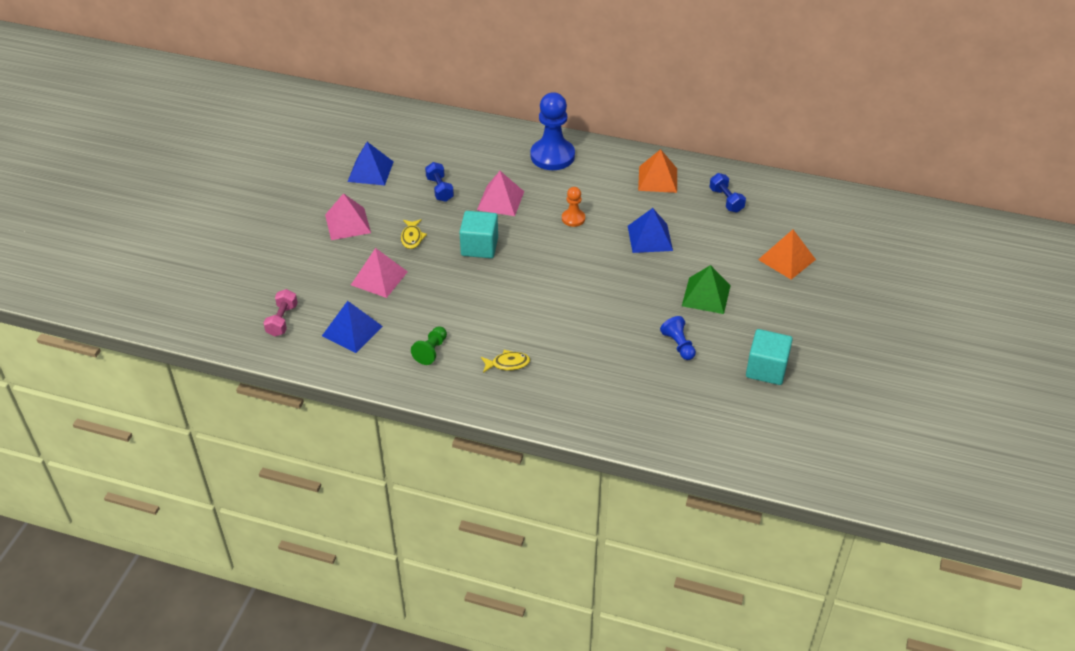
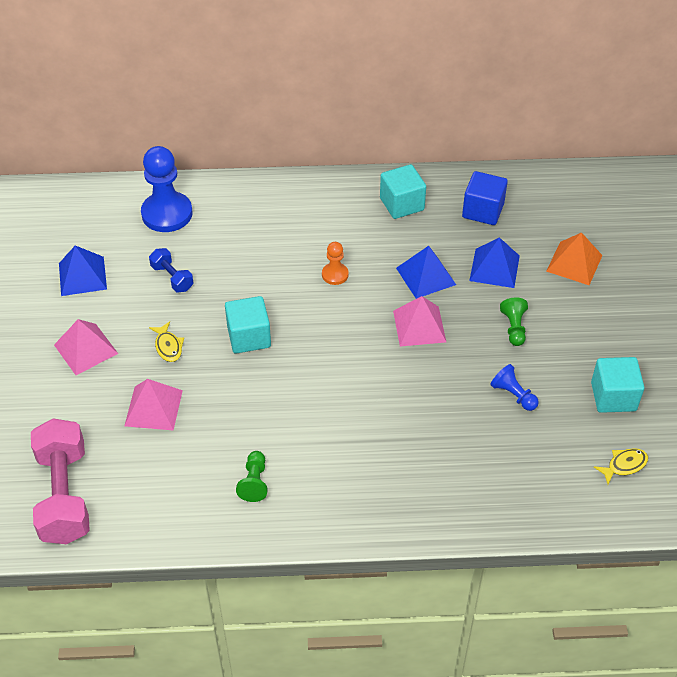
camera: 20 degrees left, 5 degrees up
(282, 320) = (64, 495): pink dumbbell -> pink dumbbell, size x2.02
(352, 331) = (153, 484): blue pyramid -> blue pyramid (494, 268)
(500, 200) = (246, 274): pink pyramid -> pink pyramid (419, 326)
(508, 364) = (345, 472): yellow fish -> yellow fish (624, 465)
(552, 156) = (278, 205): blue pawn -> blue pawn (167, 214)
(657, 179) = (402, 204): orange pyramid -> turquoise cube
(706, 295) = (514, 328): green pyramid -> green pawn
(726, 200) = (483, 211): blue dumbbell -> blue cube

